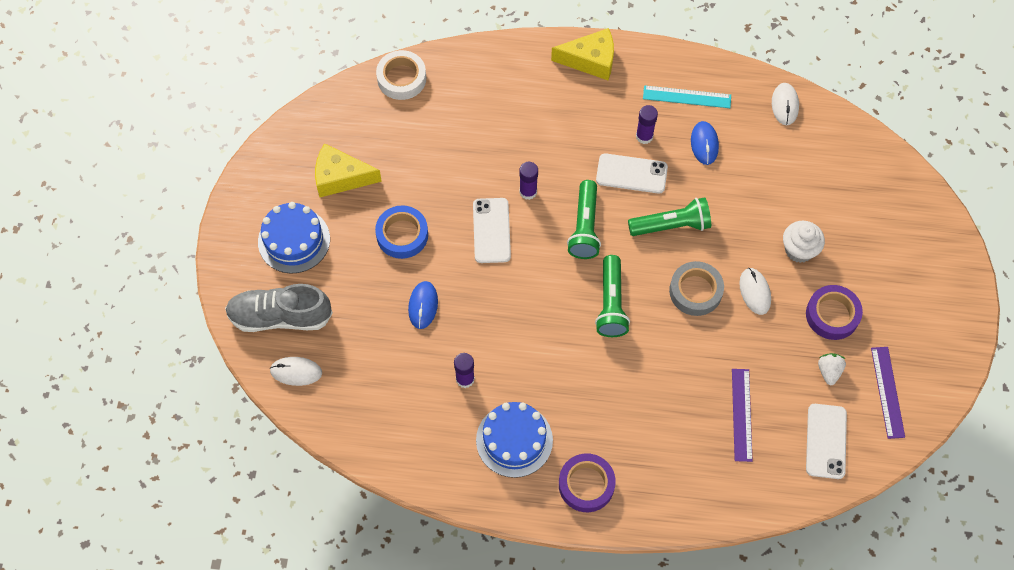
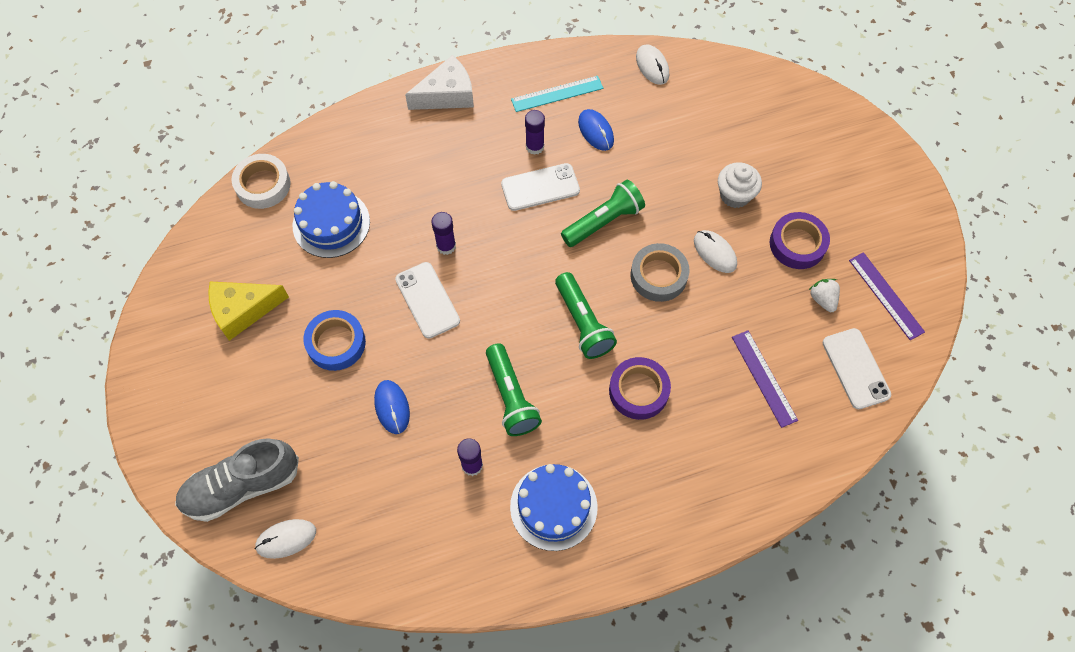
camera: 25 degrees left, 0 degrees up
(294, 240) = (221, 397): blue cake -> blue cake (331, 223)
(584, 227) = (520, 258): green flashlight -> green flashlight (511, 397)
(586, 485) = (649, 520): purple tape -> purple tape (638, 391)
(590, 60) = (447, 95): yellow cheese -> white cheese

